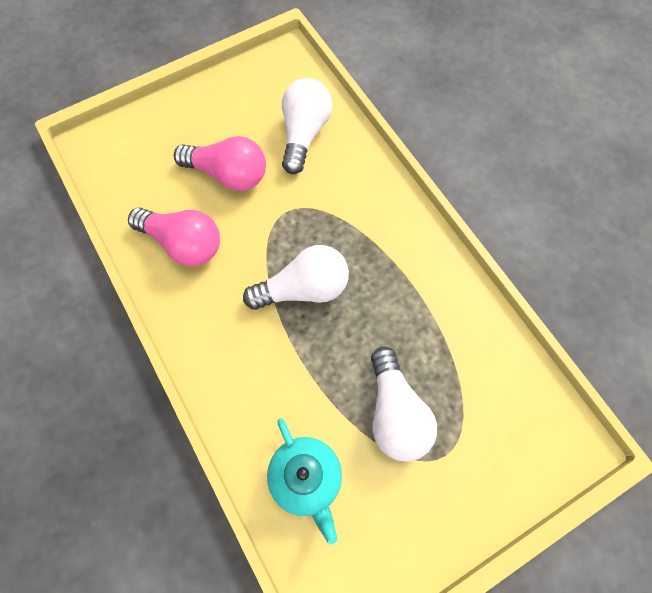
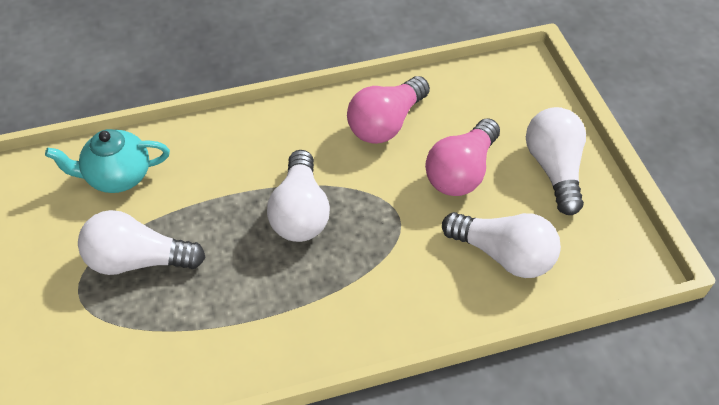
camera: 105 degrees right, 15 degrees down
(210, 111) = (554, 169): none -> white light bulb

